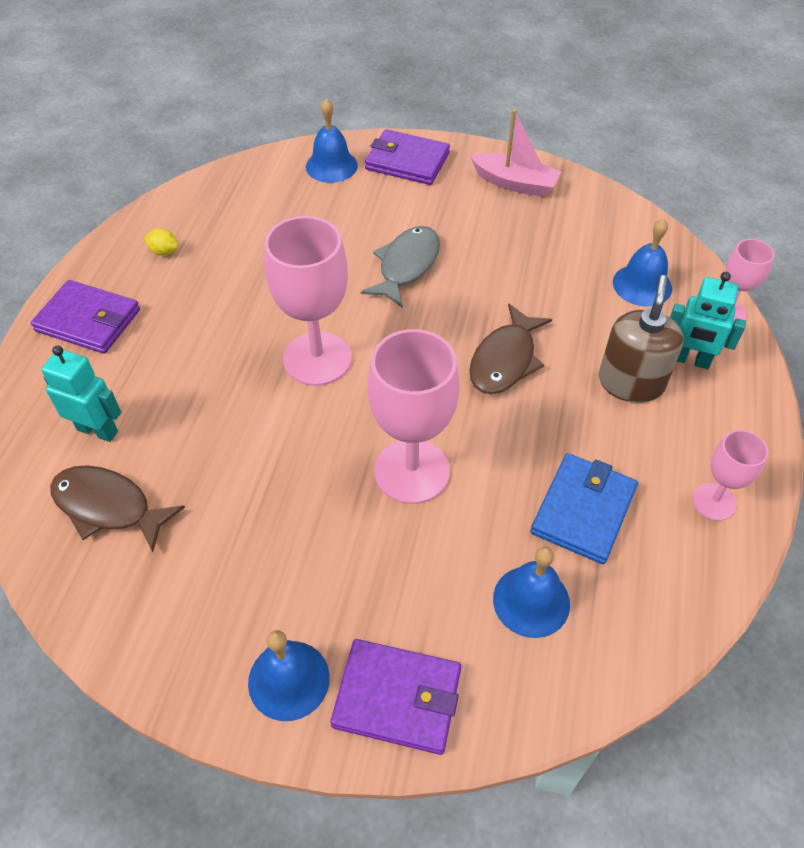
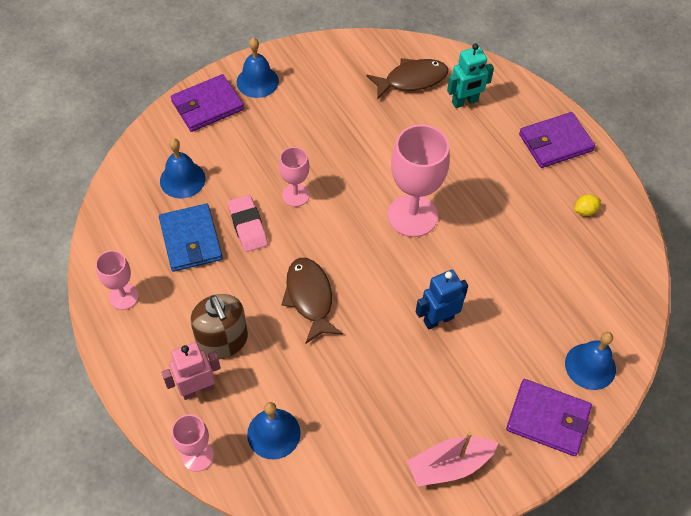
camera: 135 degrees right, 5 degrees up
(406, 266) = (438, 319): grey fish -> blue robot
(407, 161) = (548, 419): purple wallet -> purple wallet turned 45 degrees clockwise
(412, 471) = (295, 195): pink goblet -> pink goblet, size x0.55
(501, 477) = (247, 226): none -> pink eraser
(690, 360) = (197, 389): turquoise robot -> pink robot

